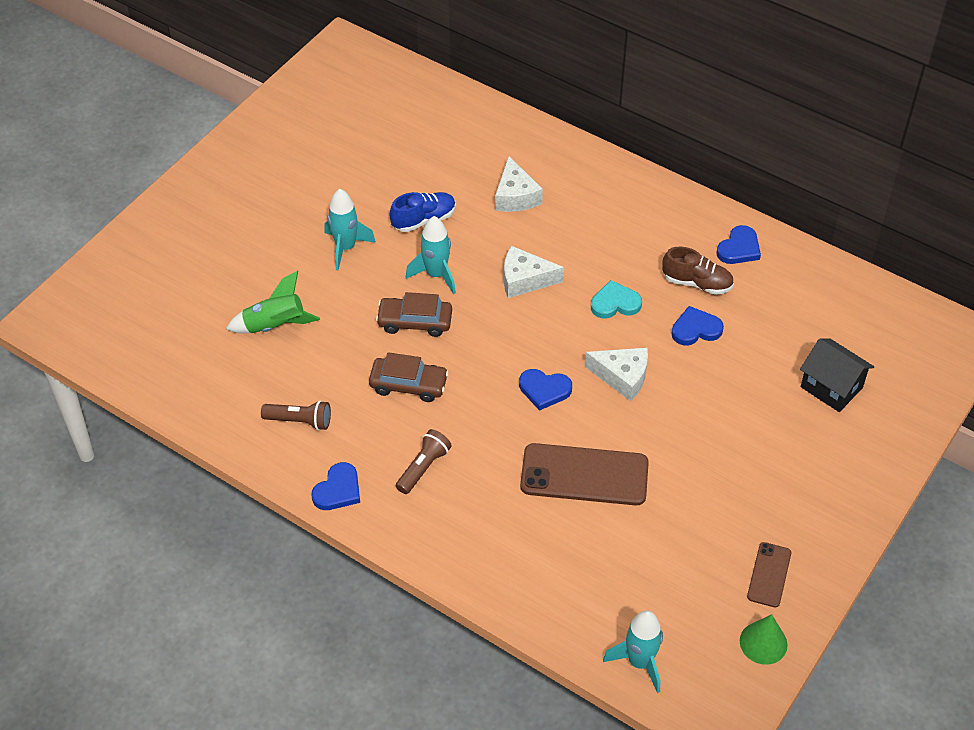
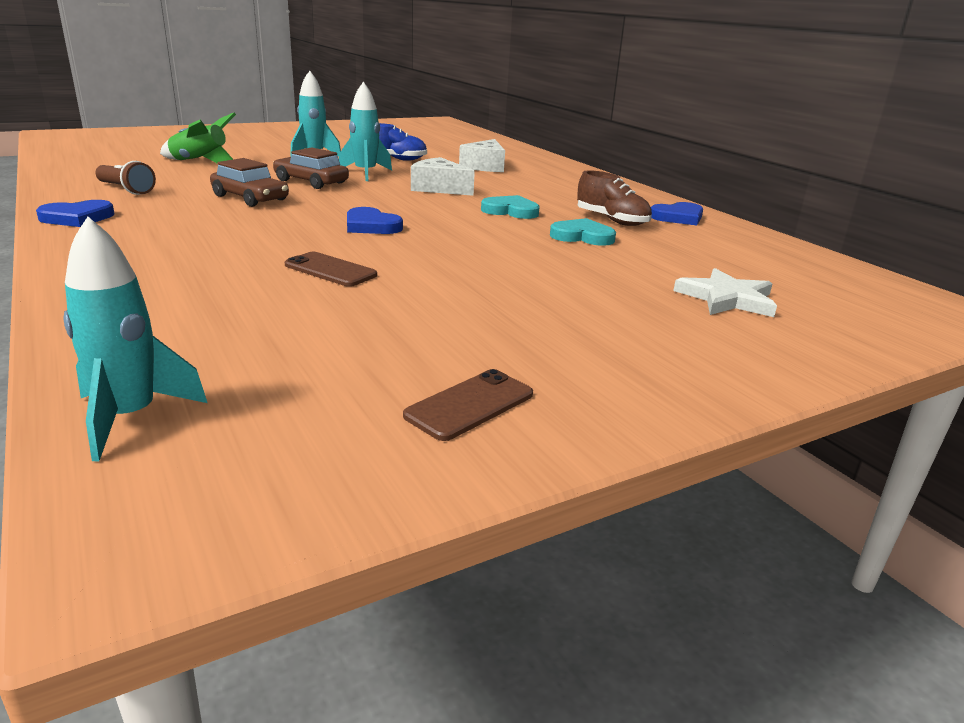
camera: 25 degrees right, 25 degrees down
(423, 467) = (177, 228): brown flashlight -> none
(584, 475) = (330, 270): brown phone -> brown phone, size x0.53
(622, 377) = (464, 238): white cheese -> none
(695, 329) = (582, 236): blue heart -> turquoise heart
(763, 642) = (364, 472): green cone -> none
(831, 387) = (727, 298): black house -> white star

